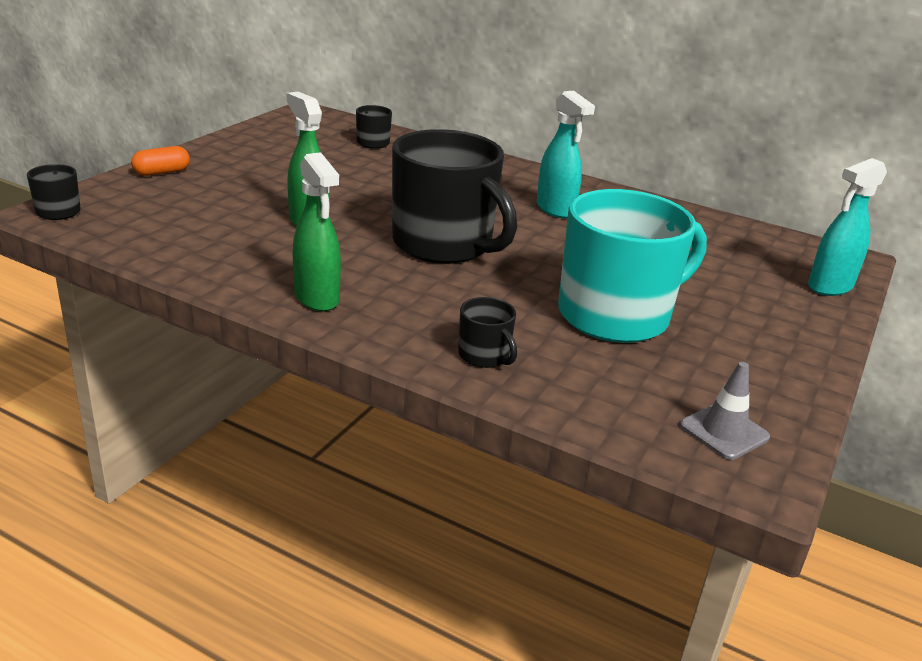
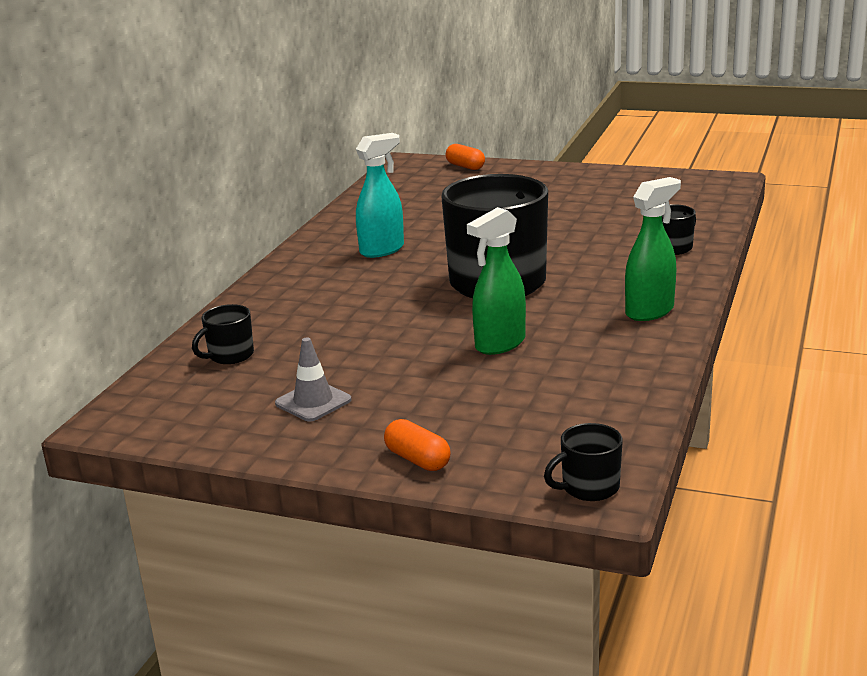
camera: 95 degrees left, 5 degrees down
(616, 315) = (572, 217): turquoise mug -> none
(724, 431) = (689, 187): grey traffic cone -> grey traffic cone (313, 402)
(829, 287) = (465, 166): turquoise spray bottle -> orange capsule

